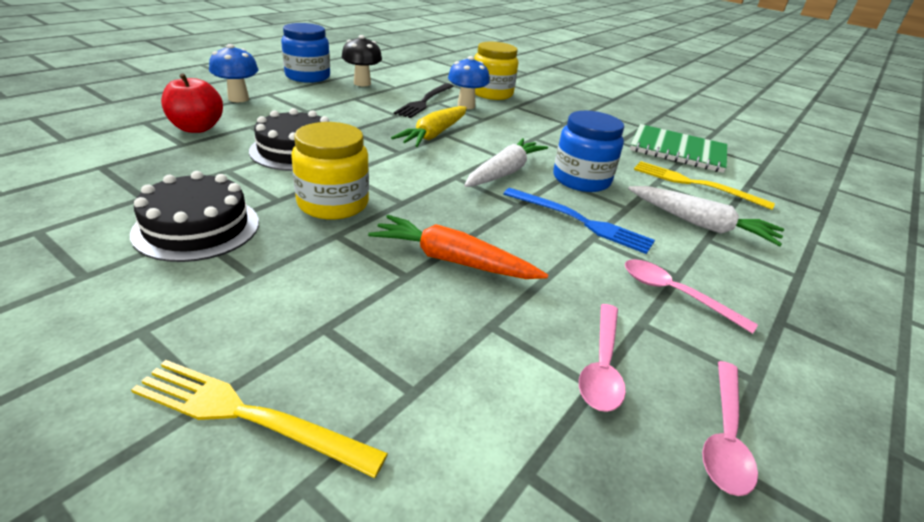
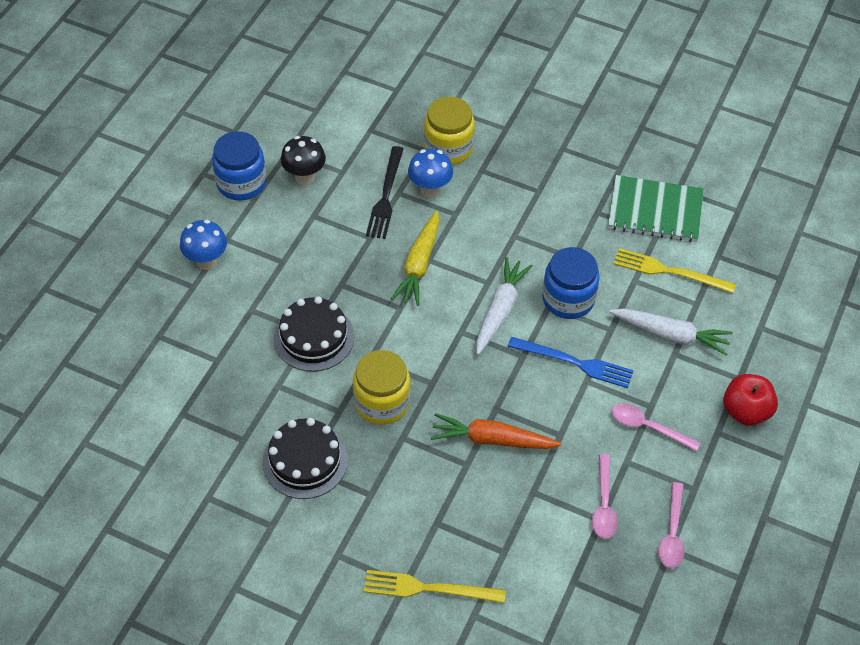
camera: 10 degrees left, 20 degrees up
(197, 128) = (210, 331): red apple -> red apple (745, 411)

